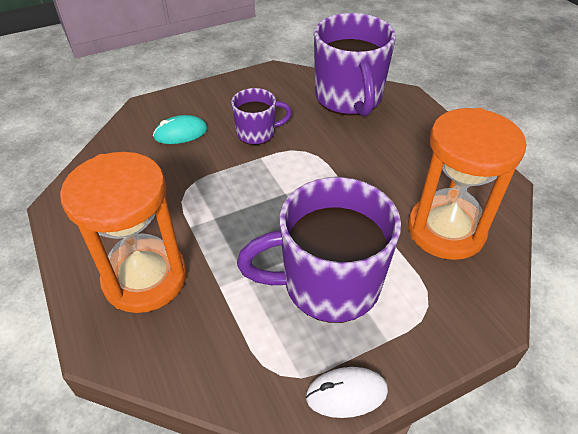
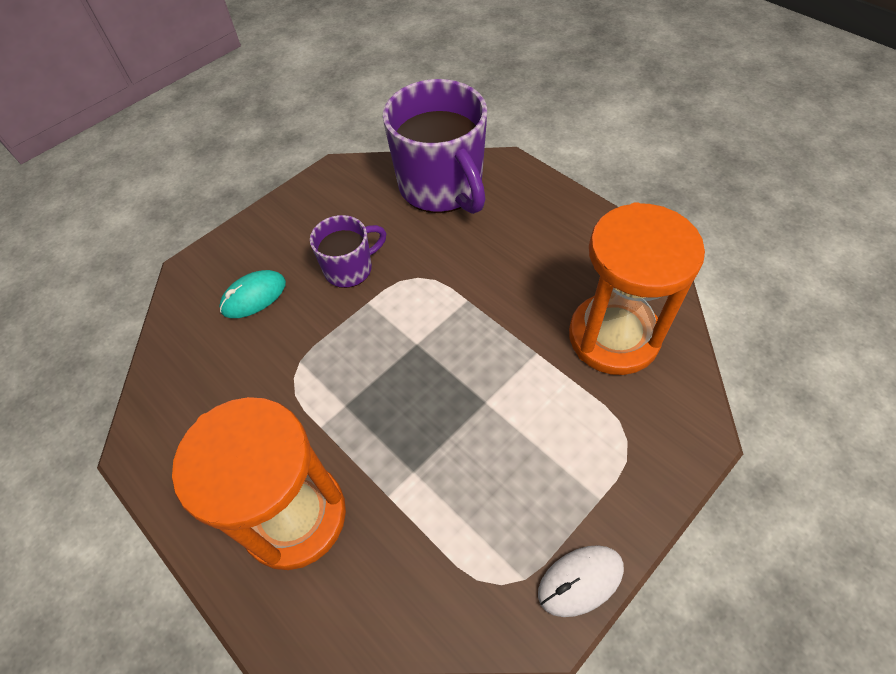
camera: 15 degrees left, 10 degrees up
(328, 284) = (511, 450): purple mug -> none

